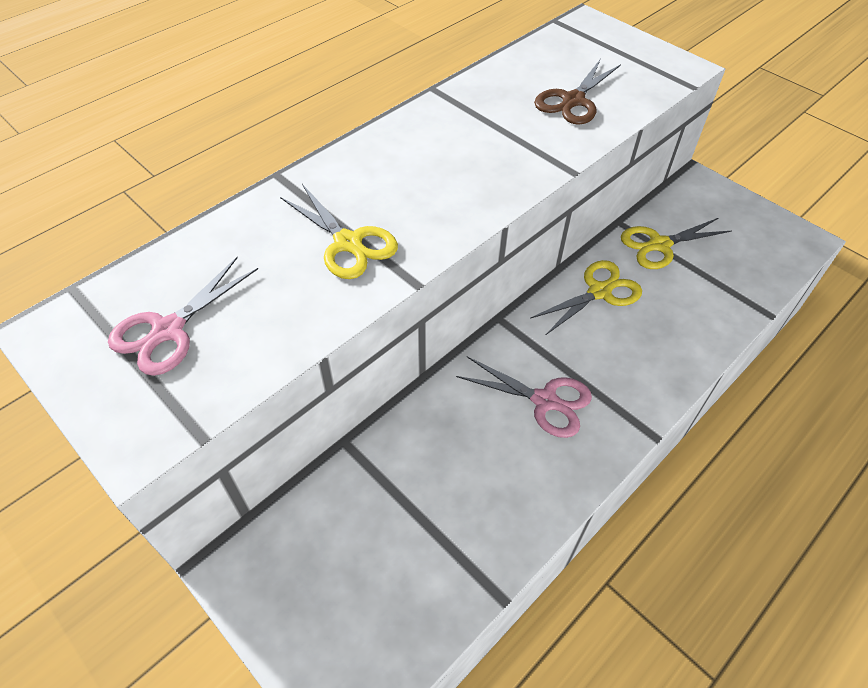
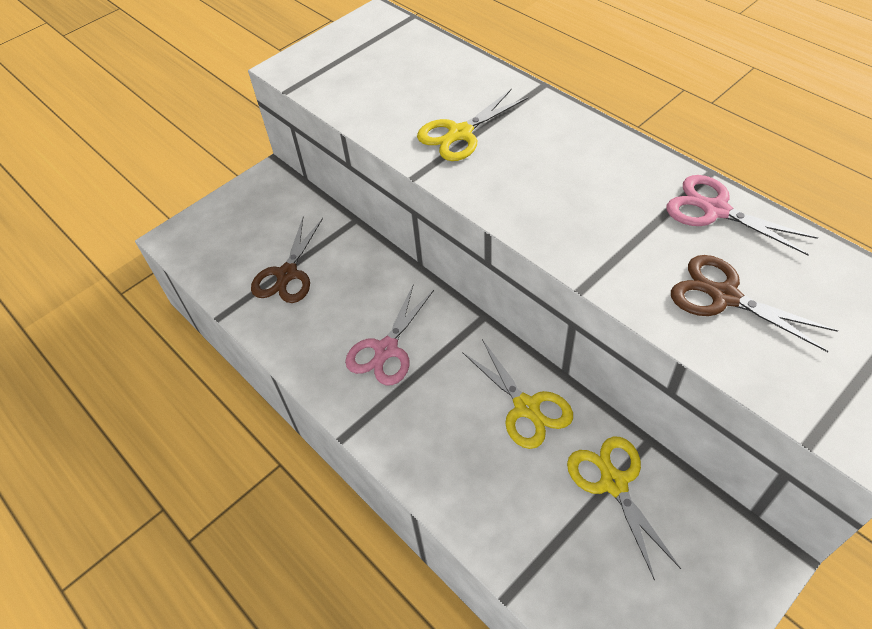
camera: 95 degrees right, 0 degrees up
(169, 330) = (373, 61): pink scissors -> pink scissors (715, 210)
(432, 517) = (287, 274): none -> brown scissors

